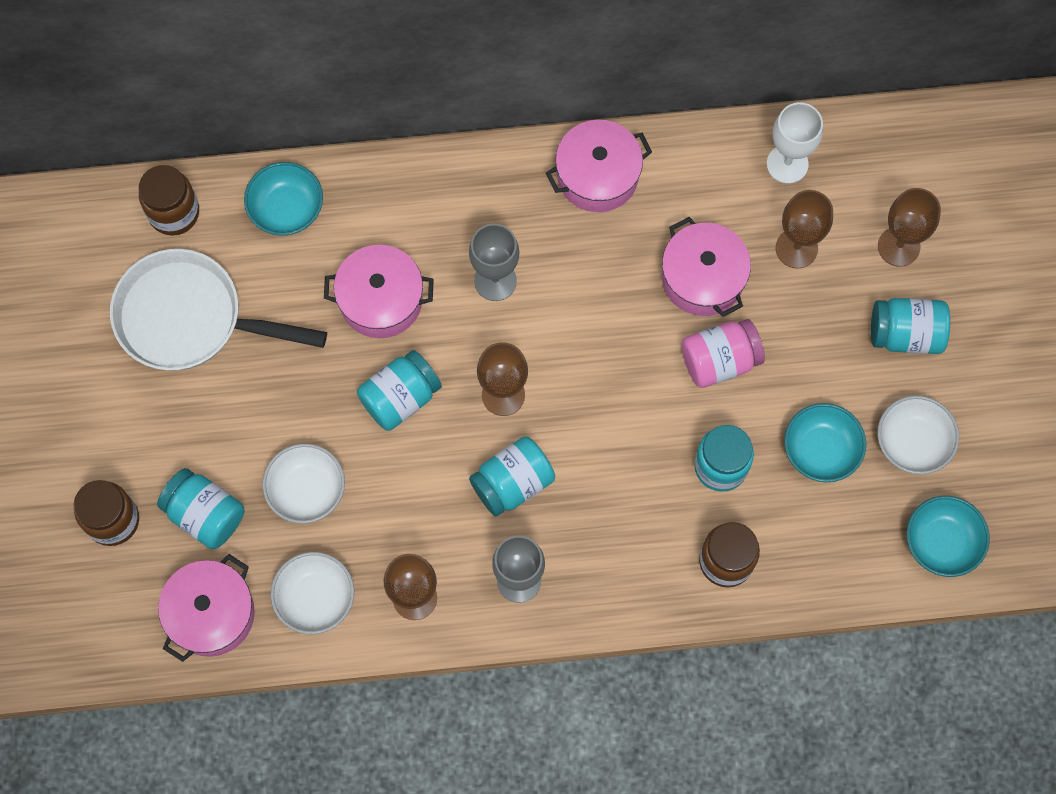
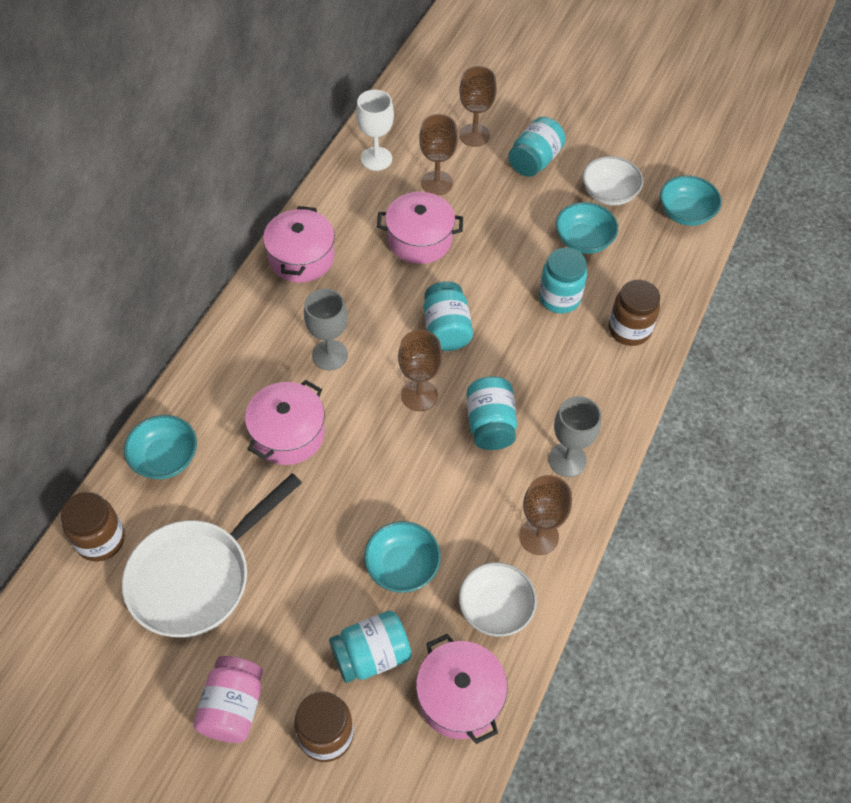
camera: 60 degrees left, 15 degrees down
(306, 490) = (402, 566): white bowl -> turquoise bowl
(400, 398) = (374, 462): turquoise jar -> turquoise jar (446, 329)
(719, 360) = (484, 260): pink jar -> pink jar (233, 707)

